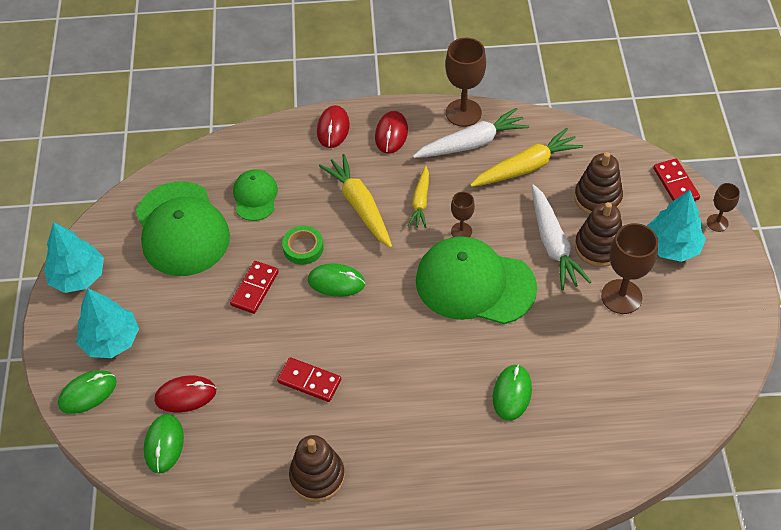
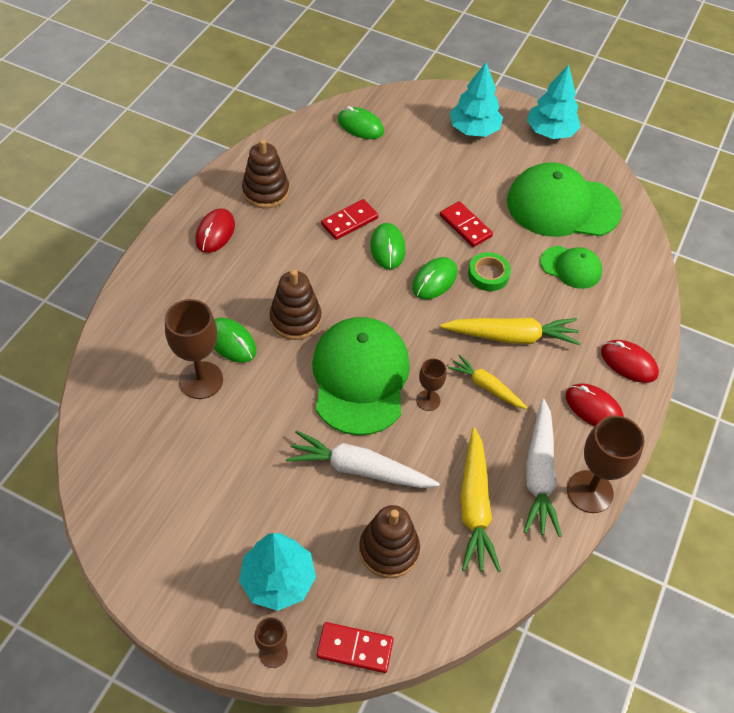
camera: 115 degrees right, 0 degrees up
(88, 393) = (435, 104): green mouse -> green mouse (387, 248)
(185, 395) = (392, 150): red mouse -> red mouse (215, 233)
(474, 284) = (360, 377): green cap -> green cap turned 45 degrees counterclockwise
(599, 247) = (327, 508): brown stacking toy -> brown stacking toy (295, 319)
(621, 296) = (256, 489): brown goblet -> brown goblet (201, 380)

